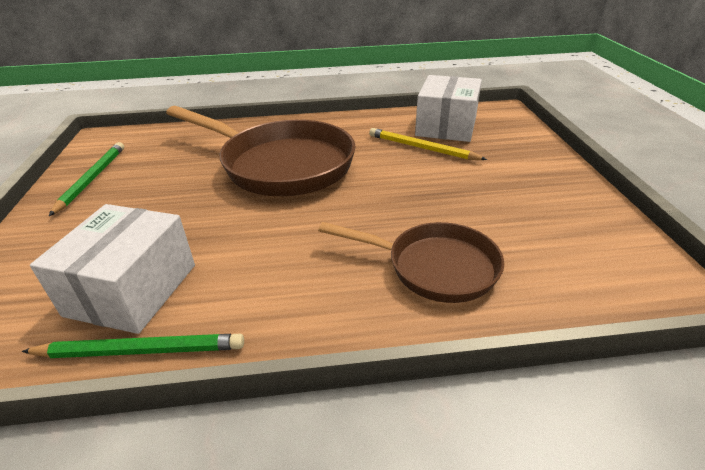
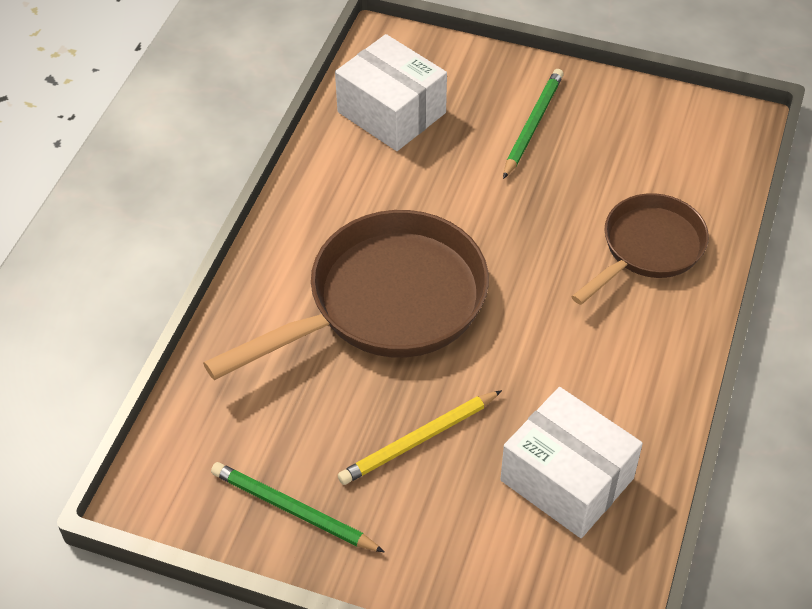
camera: 65 degrees left, 15 degrees up
(140, 351) = (654, 479): green pencil -> green pencil (533, 125)
(422, 148) = (432, 159): yellow pencil -> yellow pencil (419, 439)

